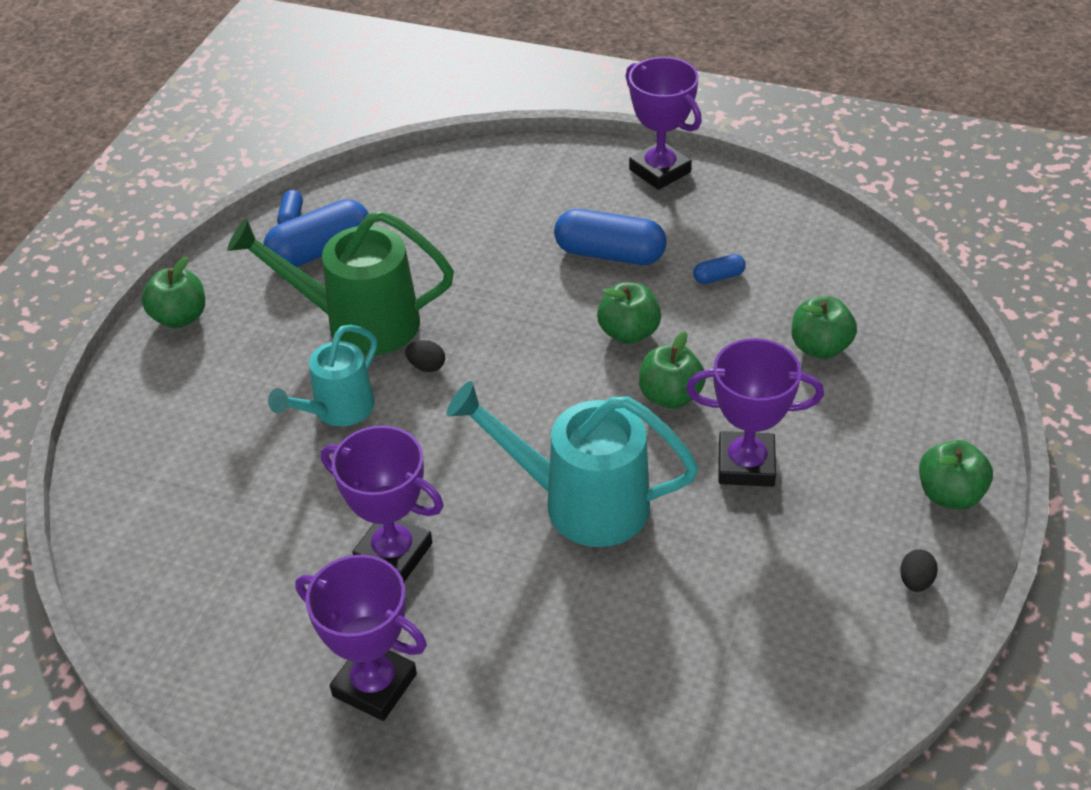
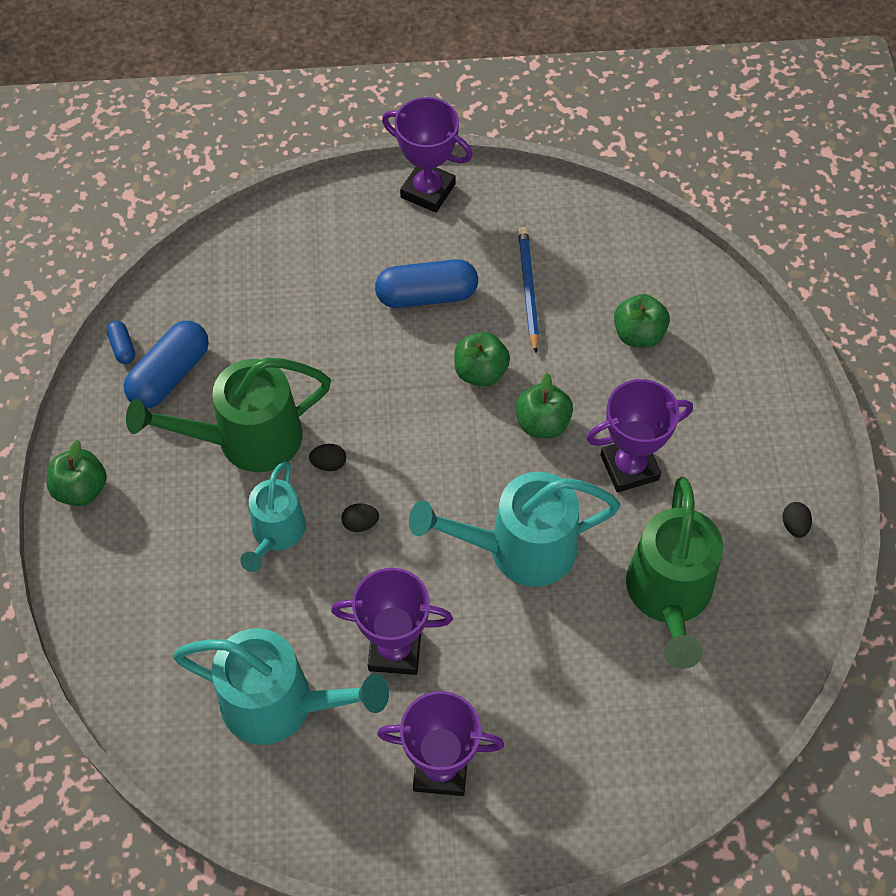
camera: 25 degrees left, 15 degrees up
(247, 563) = (281, 704): none -> turquoise watering can
(427, 427) = (360, 523): none -> black egg
(718, 277) = (528, 290): blue capsule -> blue pencil
(727, 604) = (669, 597): none -> green watering can
(949, 494) = (789, 440): green apple -> none

